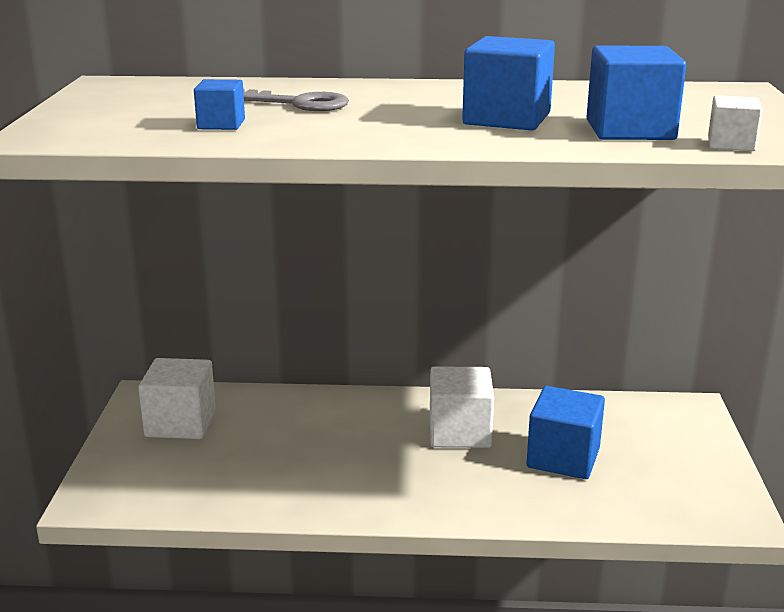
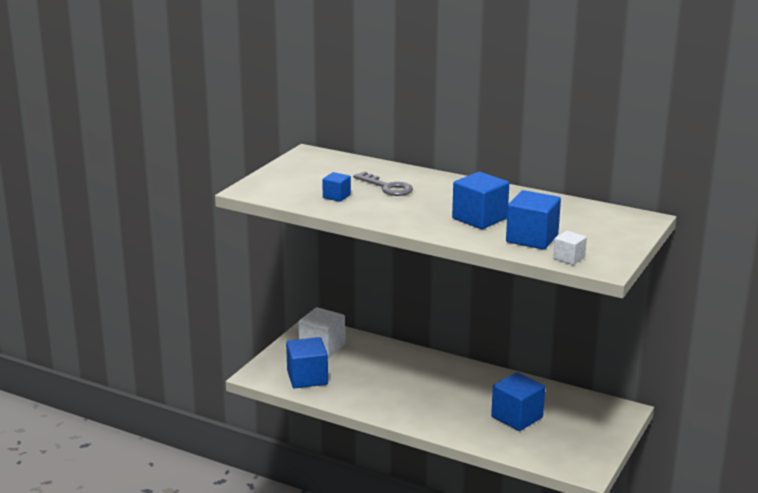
camera: 25 degrees right, 0 degrees up
(187, 481) = (307, 378): none -> blue cube
(459, 432) = (470, 389): white cube -> none

